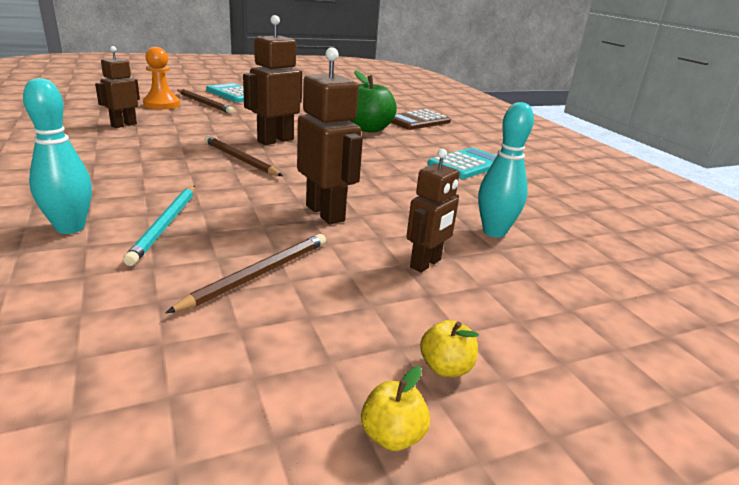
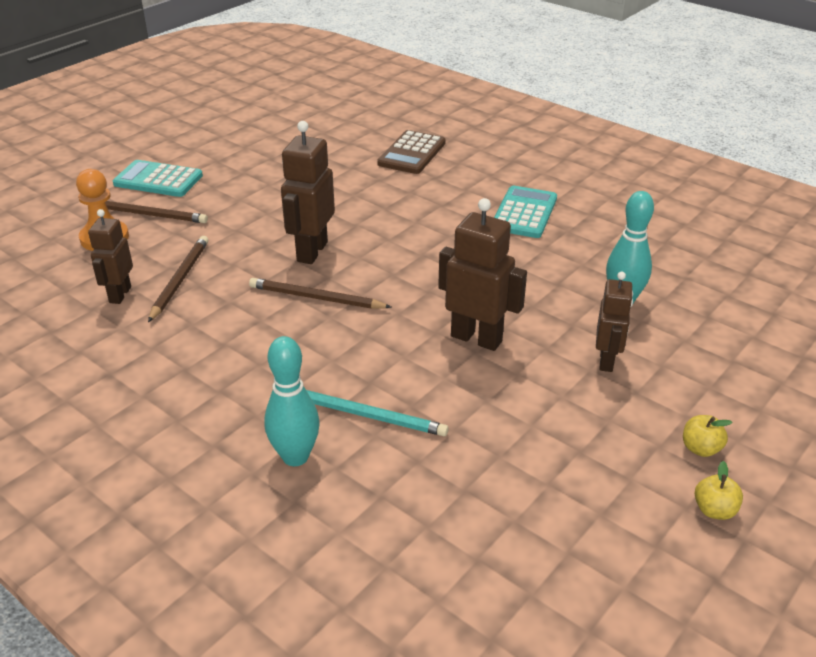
camera: 25 degrees left, 10 degrees up
(165, 225) = (368, 415): turquoise pencil -> turquoise pencil turned 45 degrees counterclockwise
(258, 274) = (504, 430): brown pencil -> brown pencil (180, 279)
(368, 129) = (379, 190): green apple -> none

